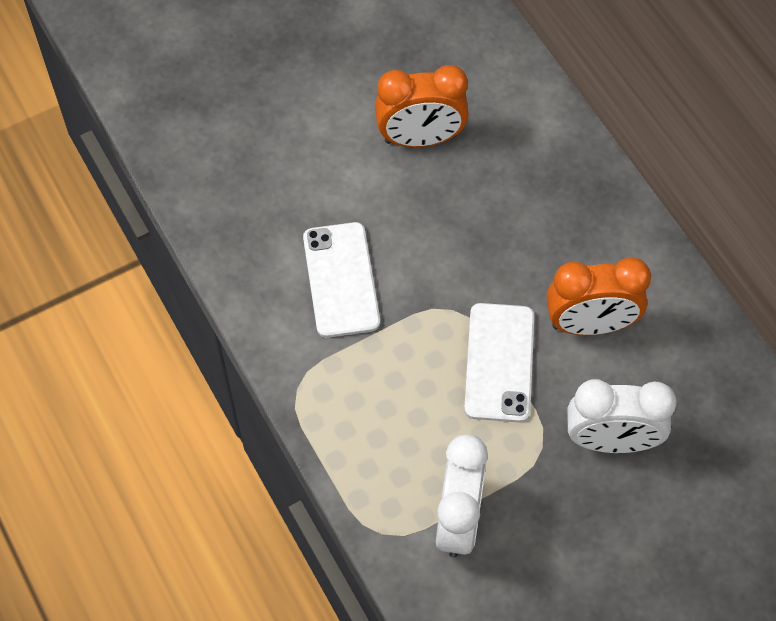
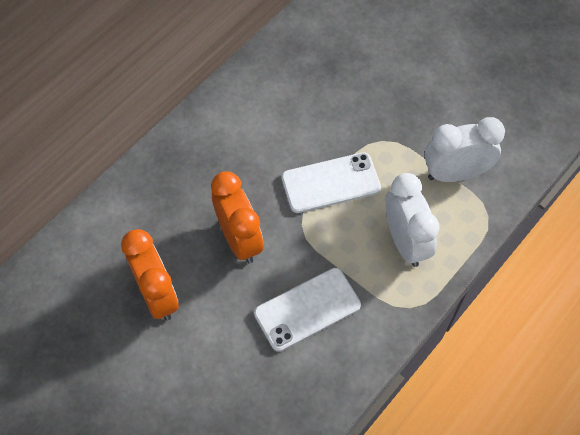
camera: 110 degrees left, 0 degrees up
(590, 324) = (278, 137): orange clock -> orange clock (239, 239)
(611, 441) = (359, 103): white clock -> white clock (405, 241)

